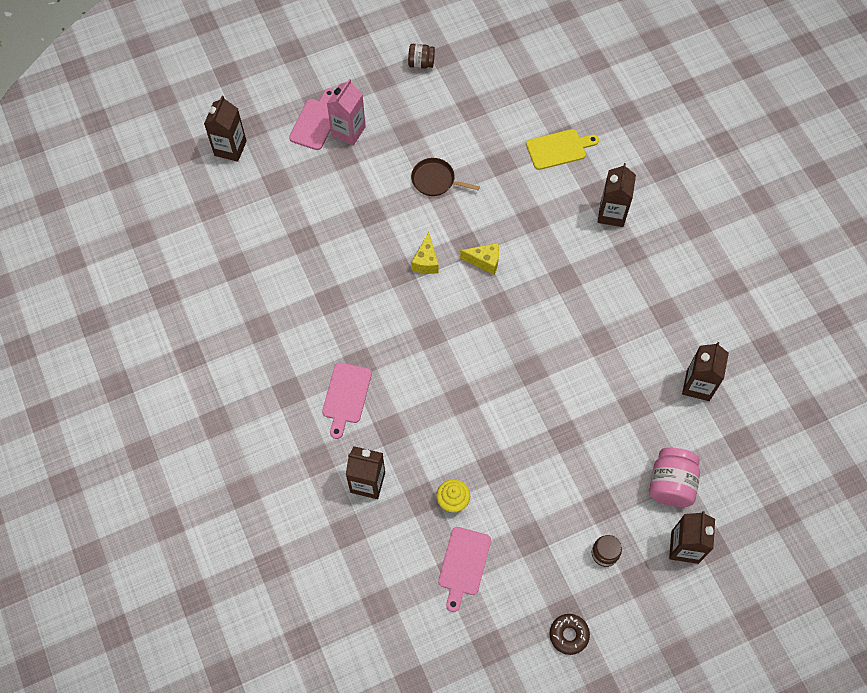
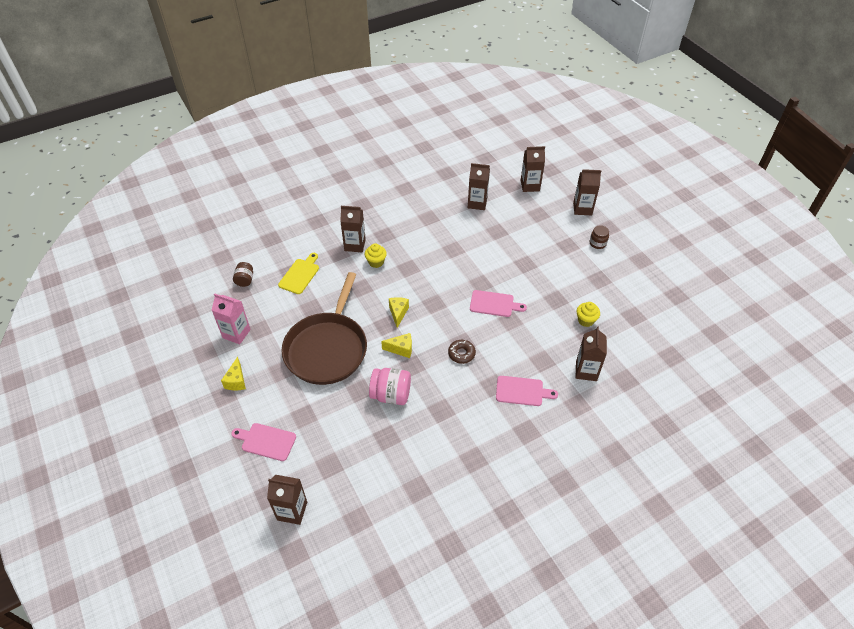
camera: 95 degrees left, 15 degrees down
(348, 131) = (277, 414): pink carton -> pink carton (236, 333)
(398, 89) = (236, 381): none -> yellow cheese
(421, 63) = (210, 367): brown jar -> brown jar (245, 280)
(435, 180) = (327, 348): brown pan -> brown pan, size x2.41
(463, 564) = (627, 312): pink cutting board -> pink cutting board (494, 304)
(559, 149) = (300, 275): yellow cutting board -> yellow cutting board turned 45 degrees clockwise
(568, 635) = (653, 258): brown donut -> brown donut (461, 354)
(577, 239) = (376, 262): none -> yellow cupcake
(671, 484) = (545, 215): pink jar -> pink jar (391, 395)
(740, 472) = (530, 186): none -> brown carton

